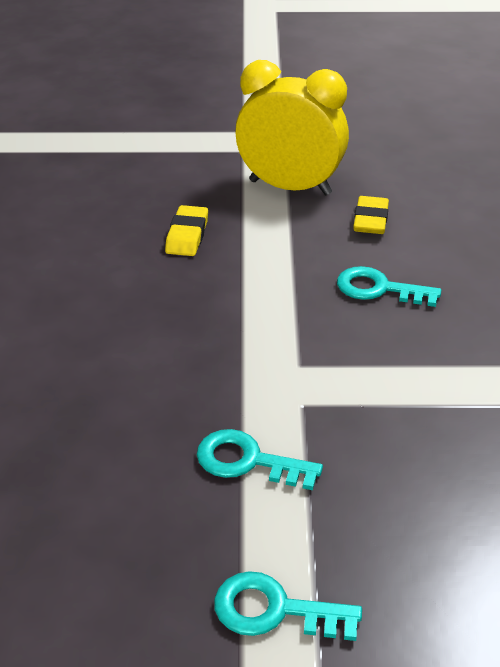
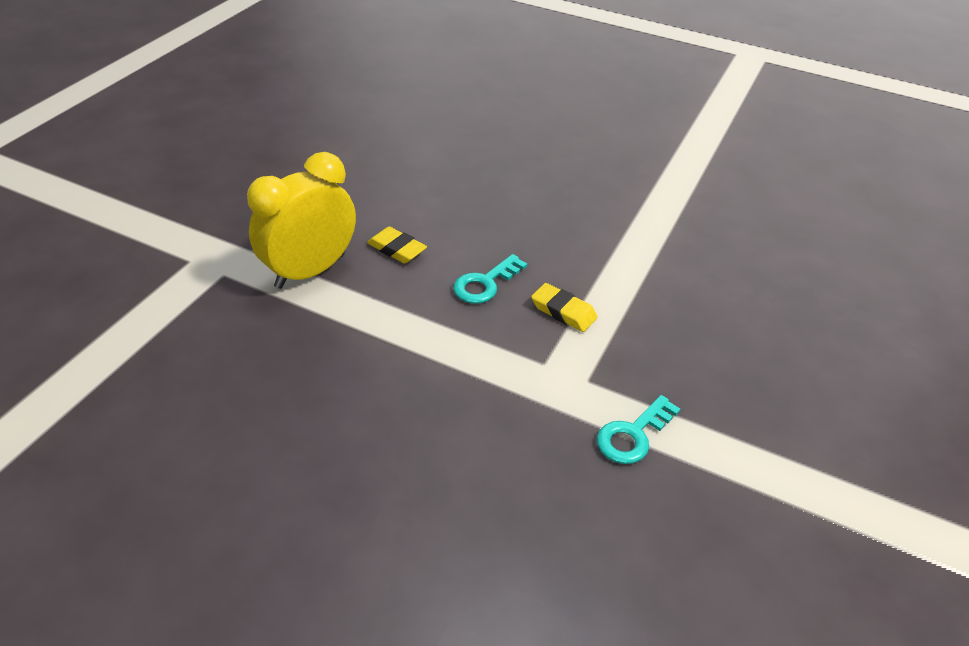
camera: 65 degrees left, 5 degrees up
(187, 236) = (324, 361): yellow eraser -> yellow eraser (563, 311)
(275, 610) = (778, 477): turquoise key -> none

